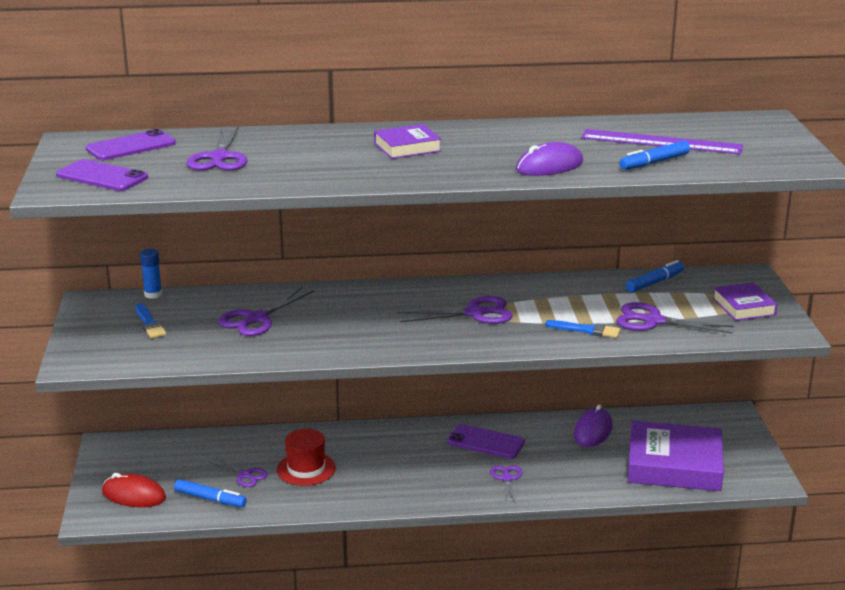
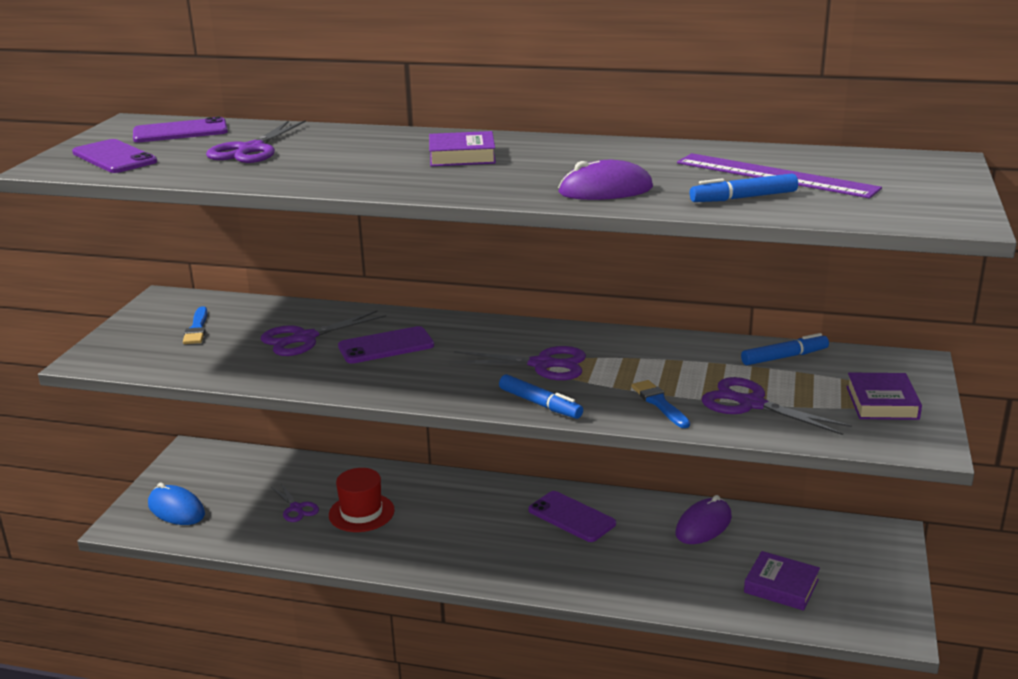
camera: 20 degrees right, 0 degrees up
(134, 495) = (176, 509): red mouse -> blue mouse
(153, 294) = (227, 299): blue glue stick -> none
(210, 499) = (245, 528): blue marker -> blue marker (540, 404)
(333, 316) = (386, 346): none -> purple phone
(507, 479) = (570, 565): purple scissors -> none
(586, 330) = (659, 403): blue brush -> blue brush turned 150 degrees counterclockwise
(674, 464) = (781, 586): purple book -> purple book, size x0.54

